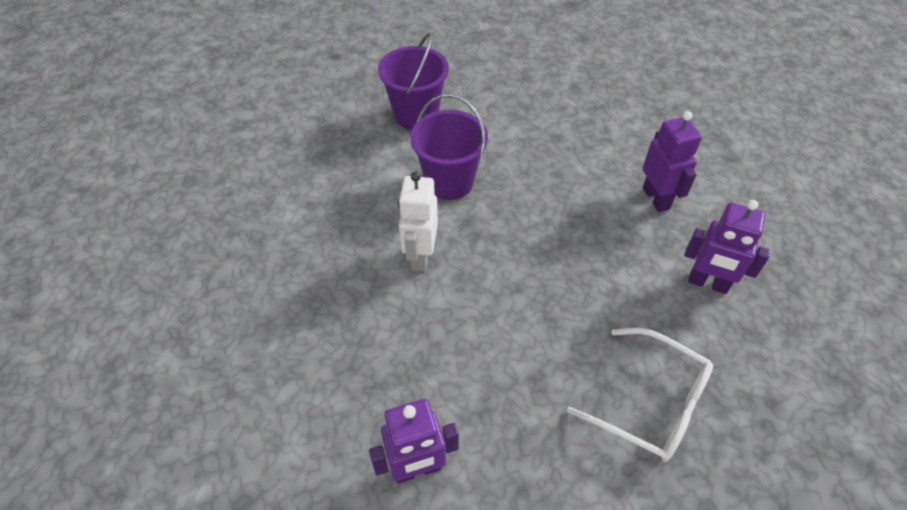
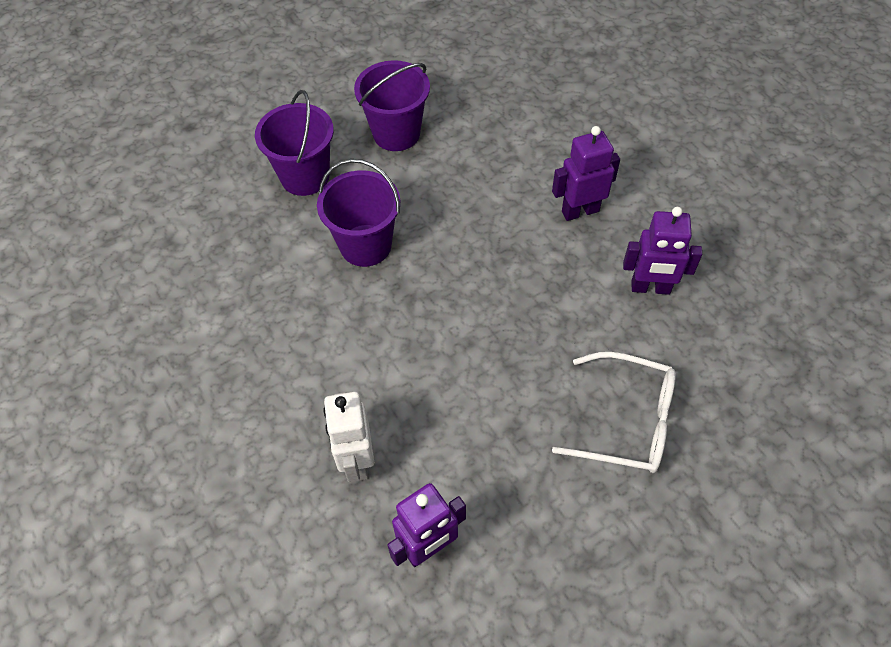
camera: 15 degrees left, 5 degrees up
(420, 256) = (361, 334): white robot -> white robot (356, 460)
(506, 97) = (396, 133): none -> purple bucket
(656, 198) = (580, 211): purple robot -> purple robot turned 75 degrees counterclockwise

